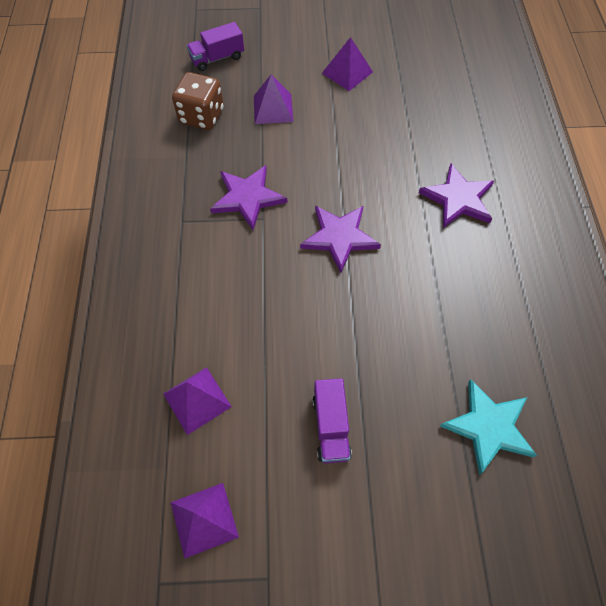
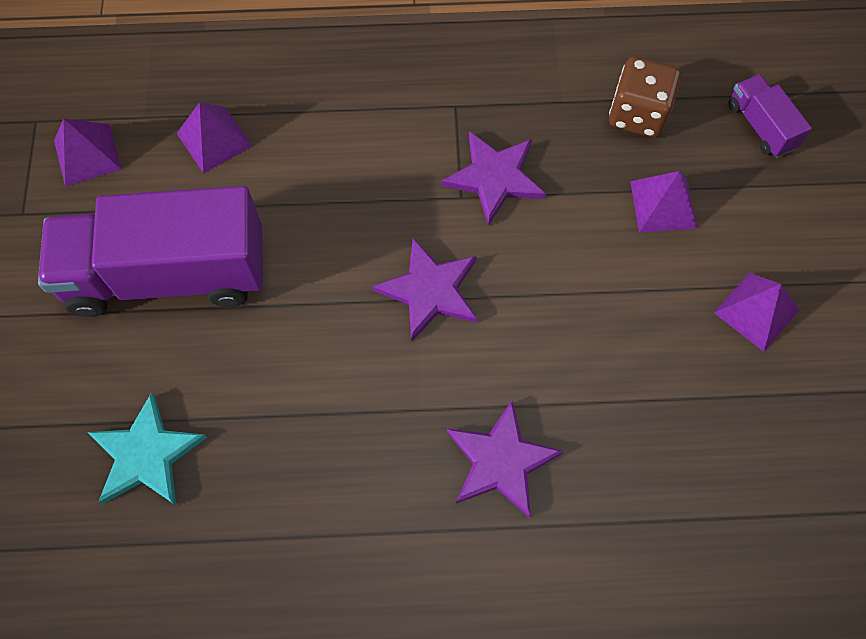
camera: 90 degrees right, 5 degrees up
(331, 426) = (168, 274): purple truck -> purple truck, size x2.28

